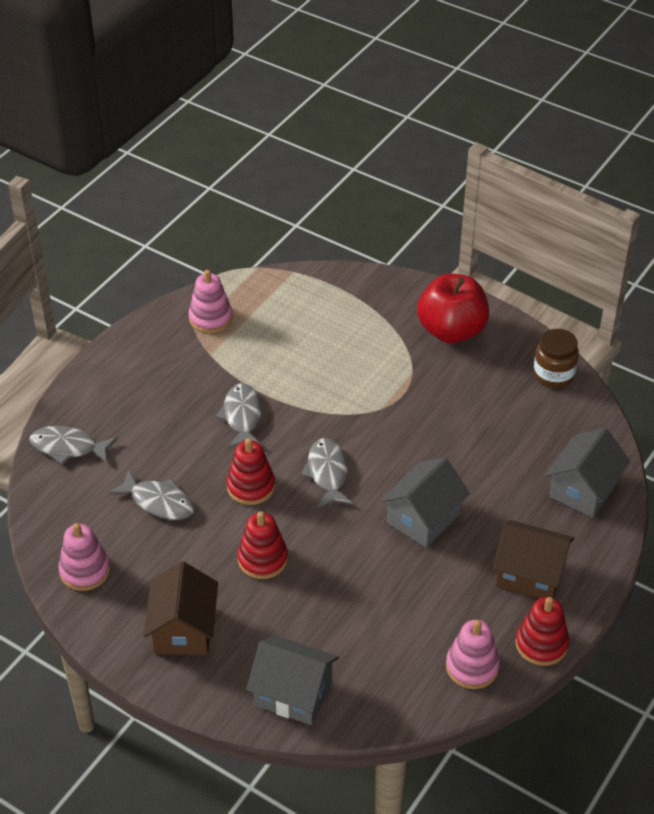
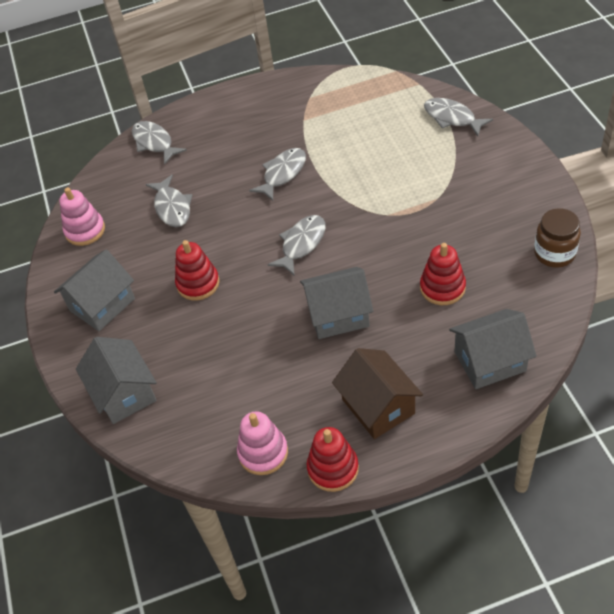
camera: 45 degrees right, 5 degrees up
(183, 629) = (102, 305): brown house -> grey house
(210, 318) = (328, 94): pink stacking toy -> none
(251, 486) = (240, 227): red stacking toy -> red stacking toy (442, 288)
(356, 292) = (452, 118): none -> grey fish
(451, 331) = (500, 179): red apple -> none

